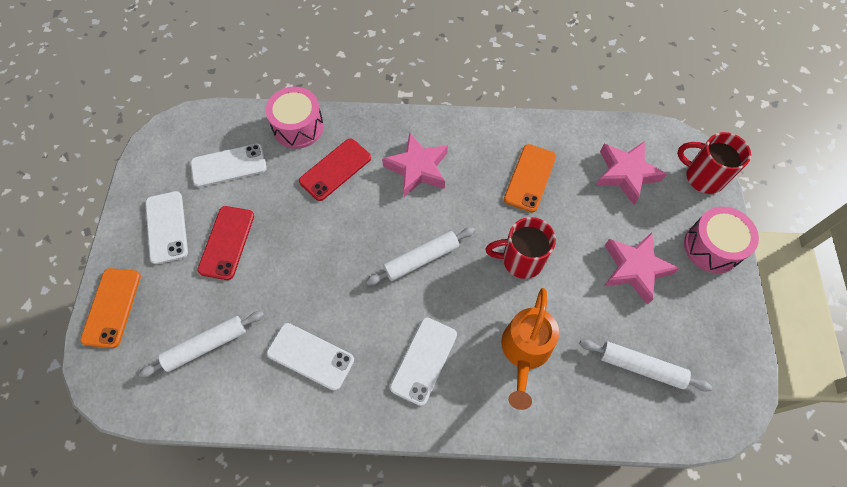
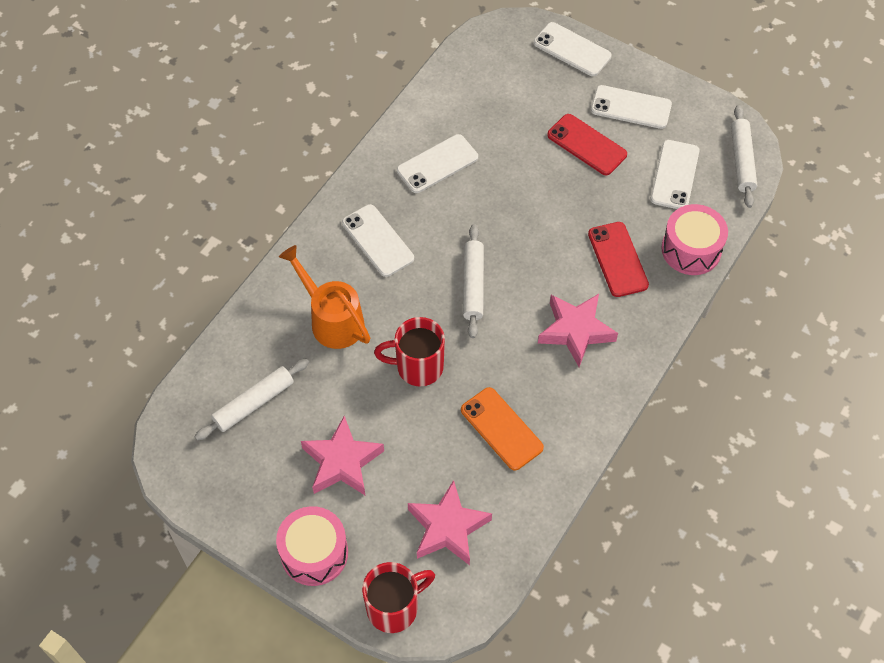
camera: 120 degrees right, 5 degrees down
(112, 307) = (572, 49): orange phone -> white phone
(206, 346) = (495, 99): white rolling pin -> white rolling pin (741, 161)
(521, 260) = (418, 367): red mug -> red mug turned 120 degrees counterclockwise

